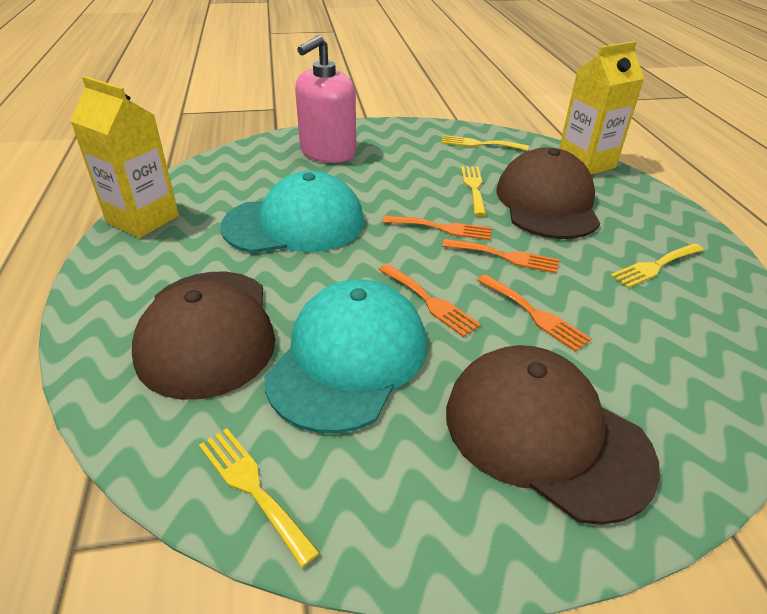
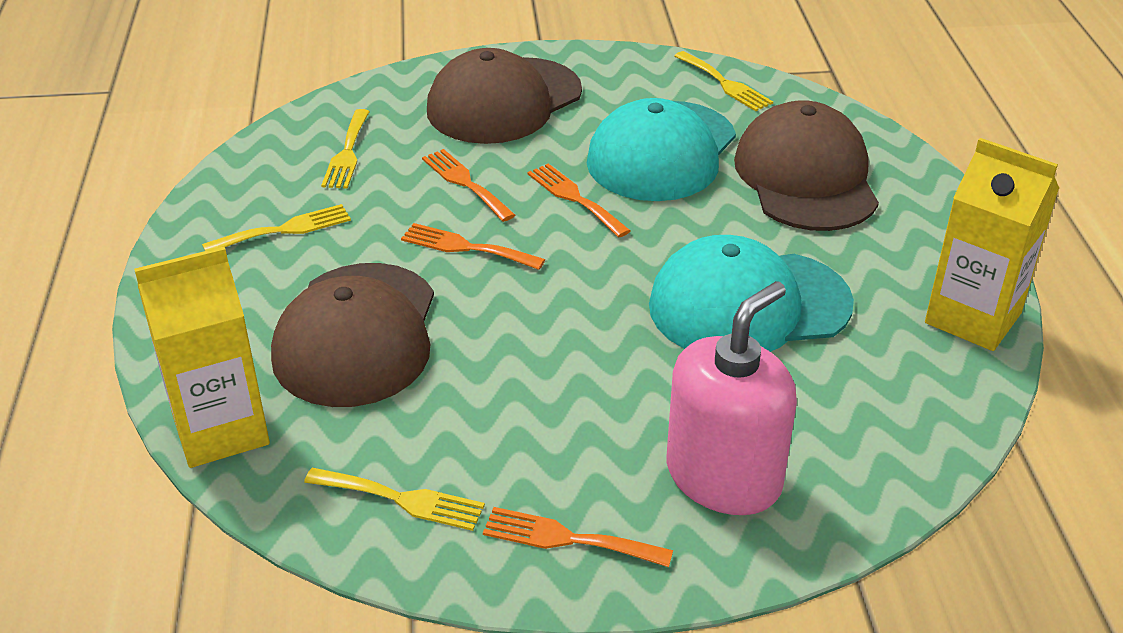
camera: 175 degrees left, 0 degrees up
(442, 228) = (536, 292): orange fork -> orange fork (568, 539)
(473, 187) = (462, 370): yellow fork -> yellow fork (347, 153)
(545, 434) = (504, 101): brown cap -> brown cap turned 90 degrees clockwise

